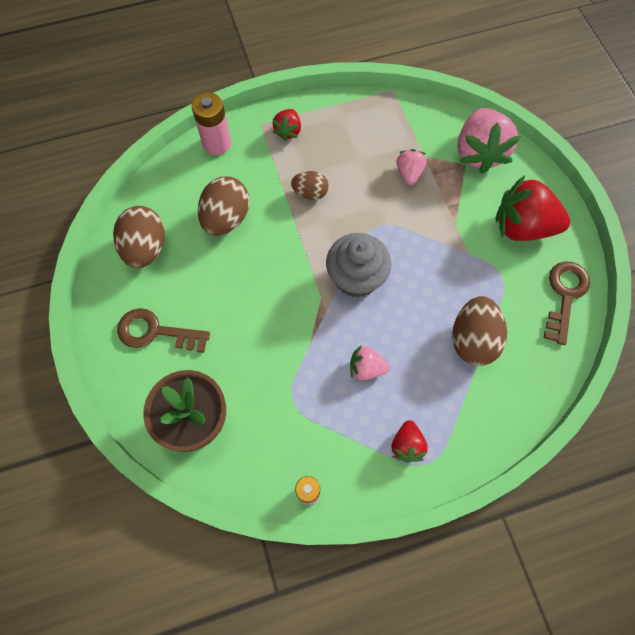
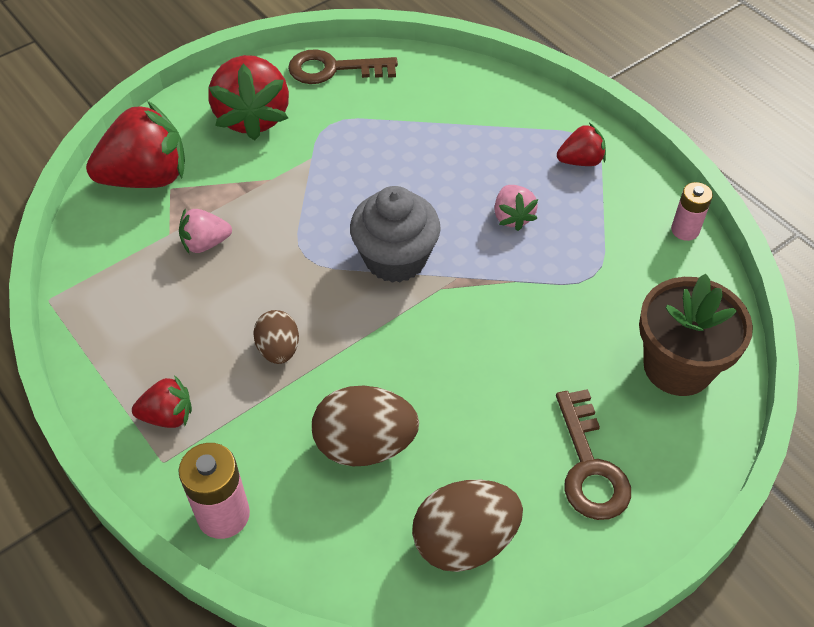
camera: 110 degrees left, 15 degrees down
(473, 340) = (426, 132): brown egg -> none
(479, 153) = (147, 178): pink strawberry -> red strawberry

